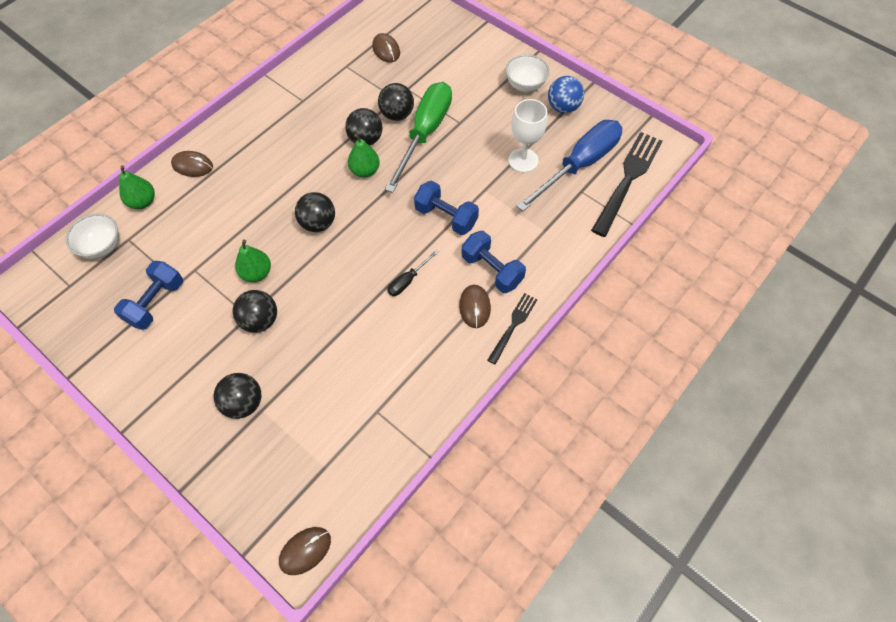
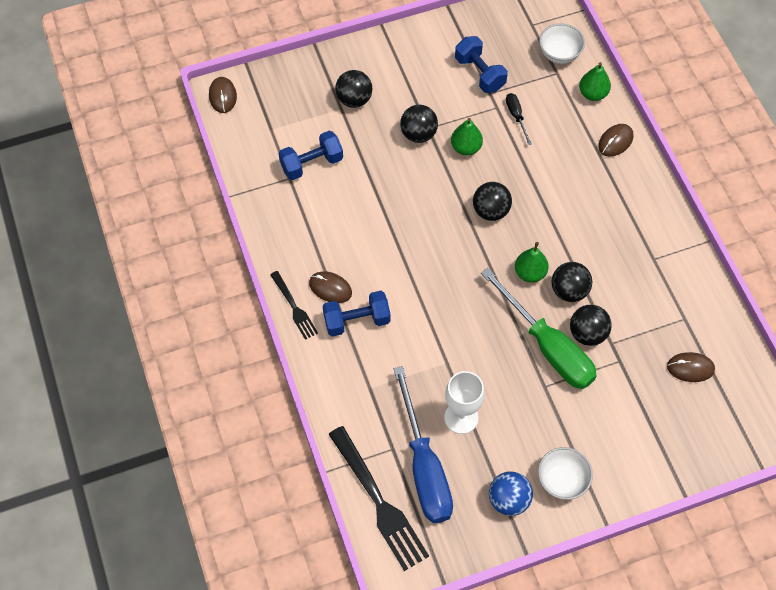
camera: 120 degrees right, 0 degrees up
(408, 280) = (388, 252): black screwdriver -> black screwdriver (516, 116)
(446, 217) = (435, 314): blue dumbbell -> blue dumbbell (311, 164)

